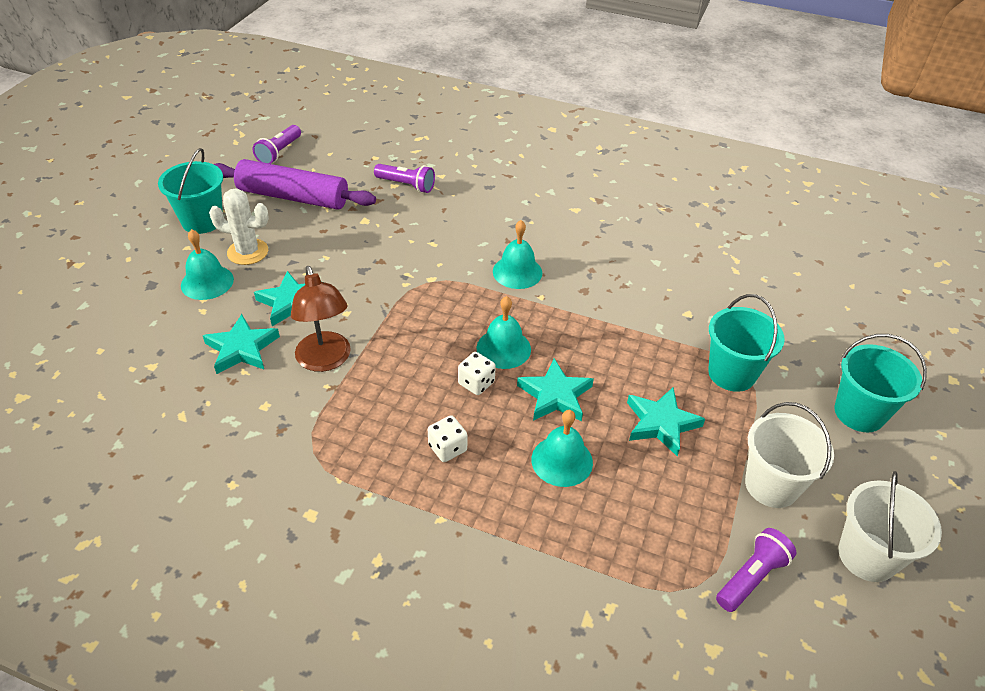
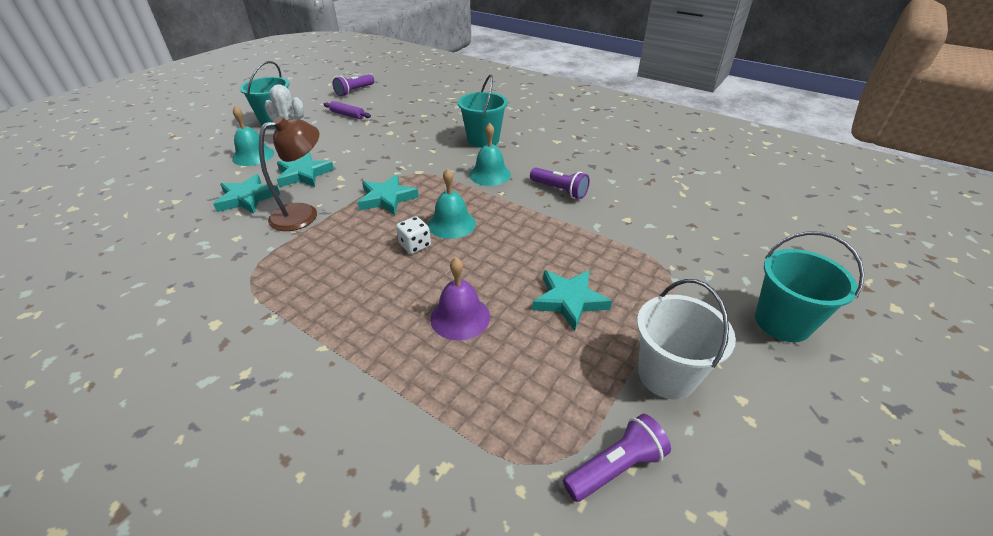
camera: 15 degrees right, 5 degrees down
(293, 197) = (347, 115): purple rolling pin -> purple rolling pin, size x0.45
(325, 360) = (303, 214): brown lamp -> brown lamp turned 120 degrees counterclockwise
(406, 185) = (432, 116): purple flashlight -> purple flashlight (559, 190)
(447, 448) = (362, 290): white dice -> none
(555, 395) = (479, 264): turquoise star -> turquoise star (387, 198)
(562, 461) = (460, 317): turquoise bell -> purple bell
(731, 373) = (654, 270): turquoise bucket -> turquoise bucket (483, 140)
(867, 556) = (764, 471): white bucket -> none

